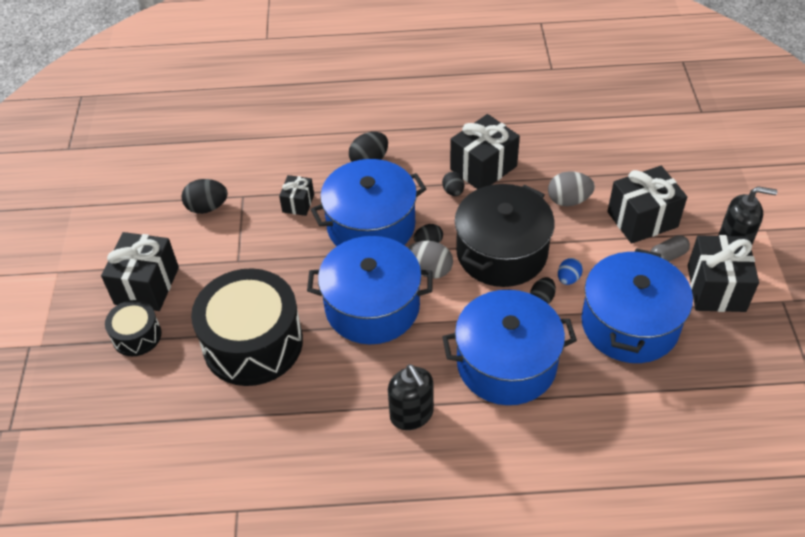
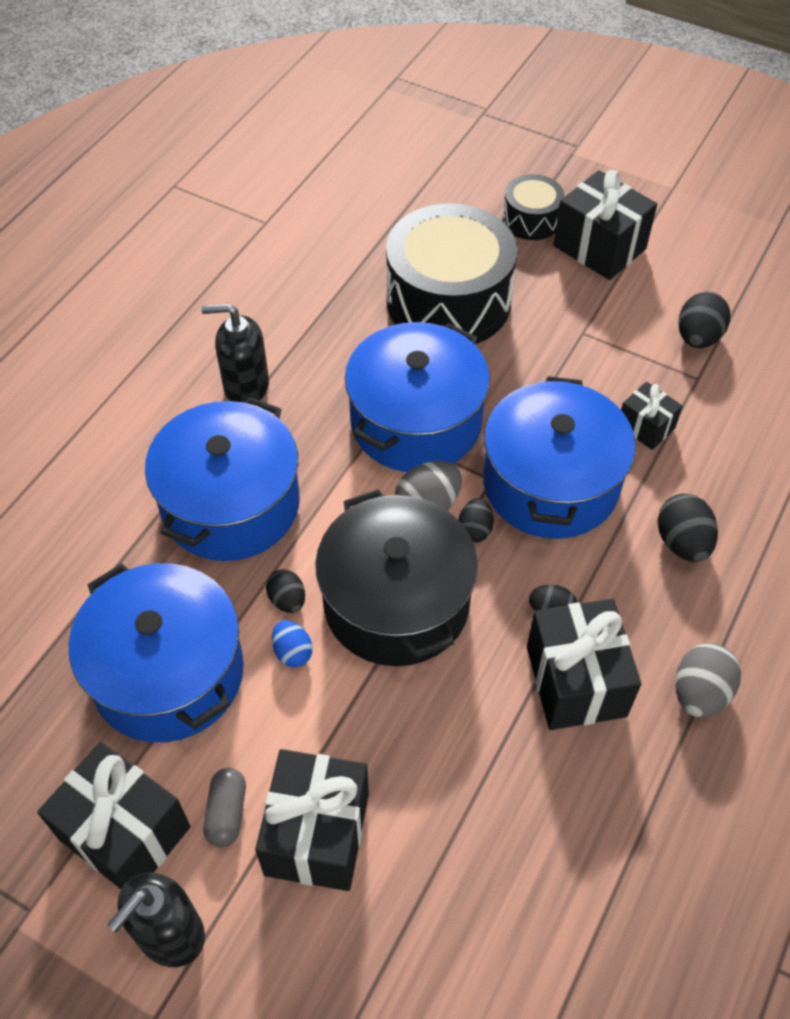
camera: 120 degrees right, 5 degrees up
(568, 200) = (429, 754): grey egg -> grey egg (699, 693)

